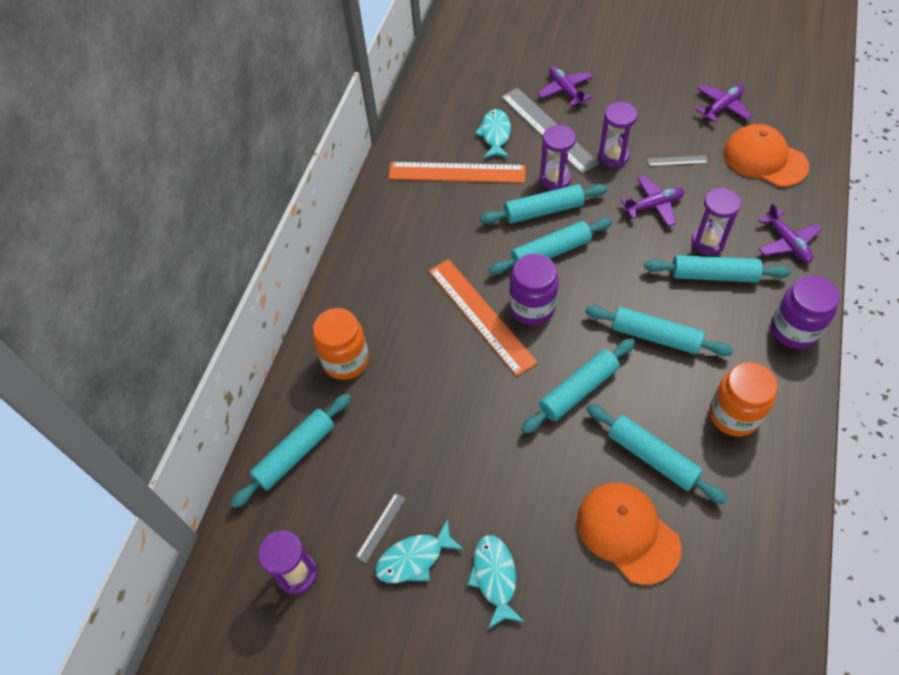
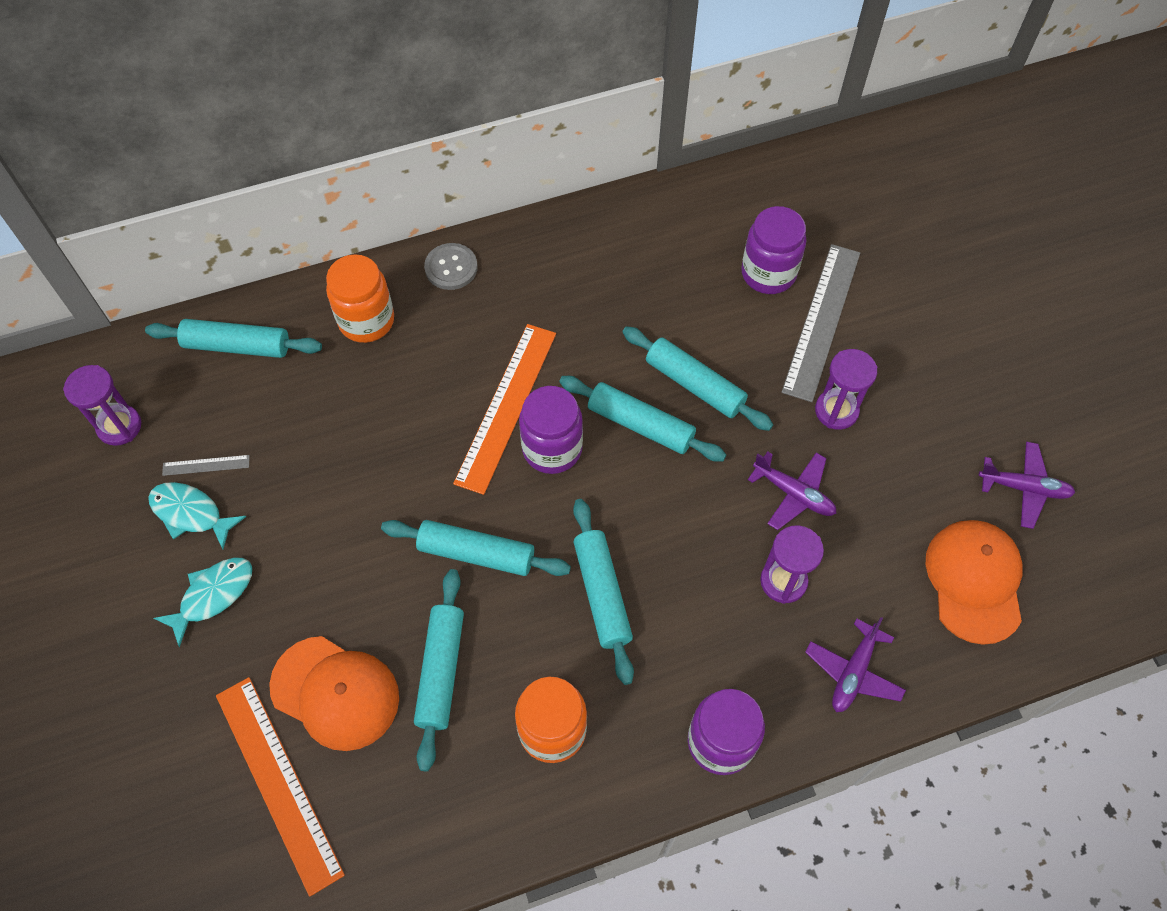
camera: 50 degrees right, 5 degrees up
(347, 289) = (451, 268): none -> grey button
(457, 172) = (682, 270): orange ruler -> orange ruler (278, 782)
(495, 135) = (768, 273): turquoise fish -> purple jar
(555, 179) = (751, 370): purple hourglass -> none
(565, 90) = (900, 303): purple plane -> none
(627, 532) = (335, 693): orange cap -> orange cap turned 105 degrees clockwise
(677, 161) = (887, 483): grey ruler -> none
(713, 275) = (737, 612): turquoise rolling pin -> none

